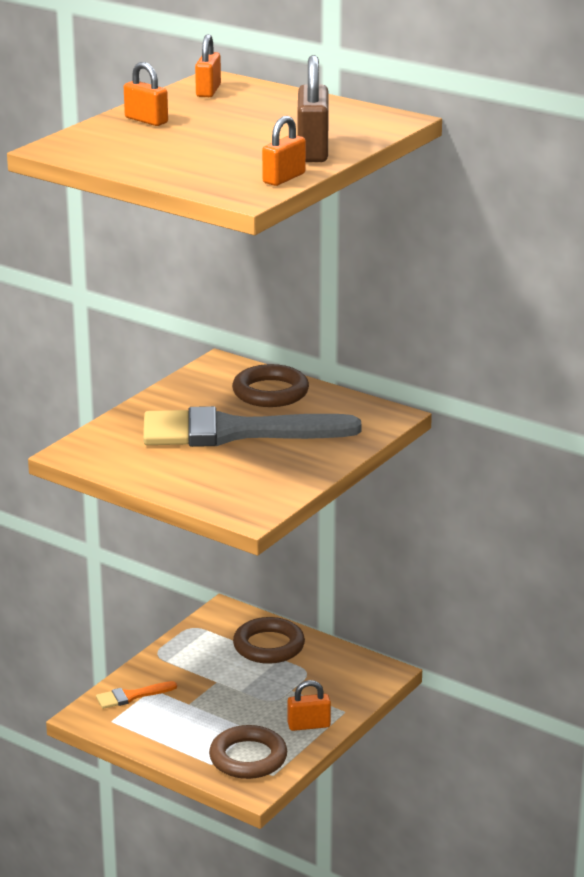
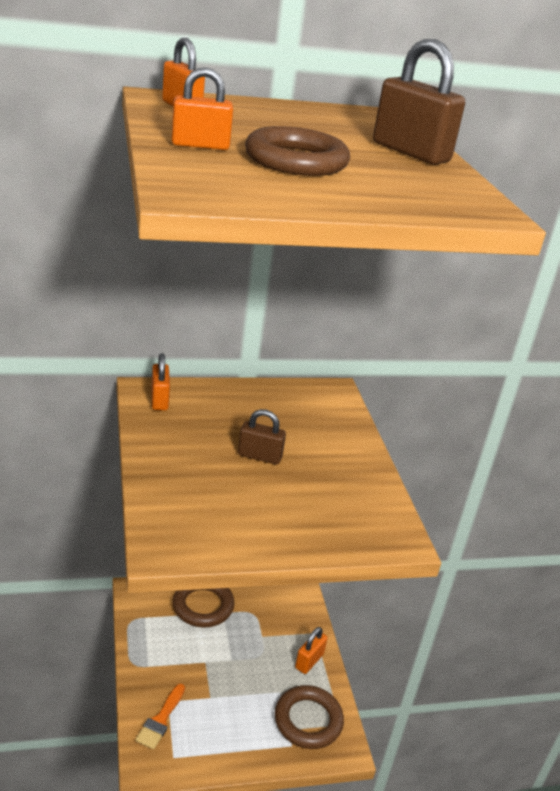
camera: 50 degrees left, 5 degrees up
(234, 432) = (259, 456): grey brush -> brown padlock
(270, 392) = (225, 404): brown ring -> brown ring (296, 161)
(284, 178) = (464, 184): orange padlock -> orange padlock (159, 400)

